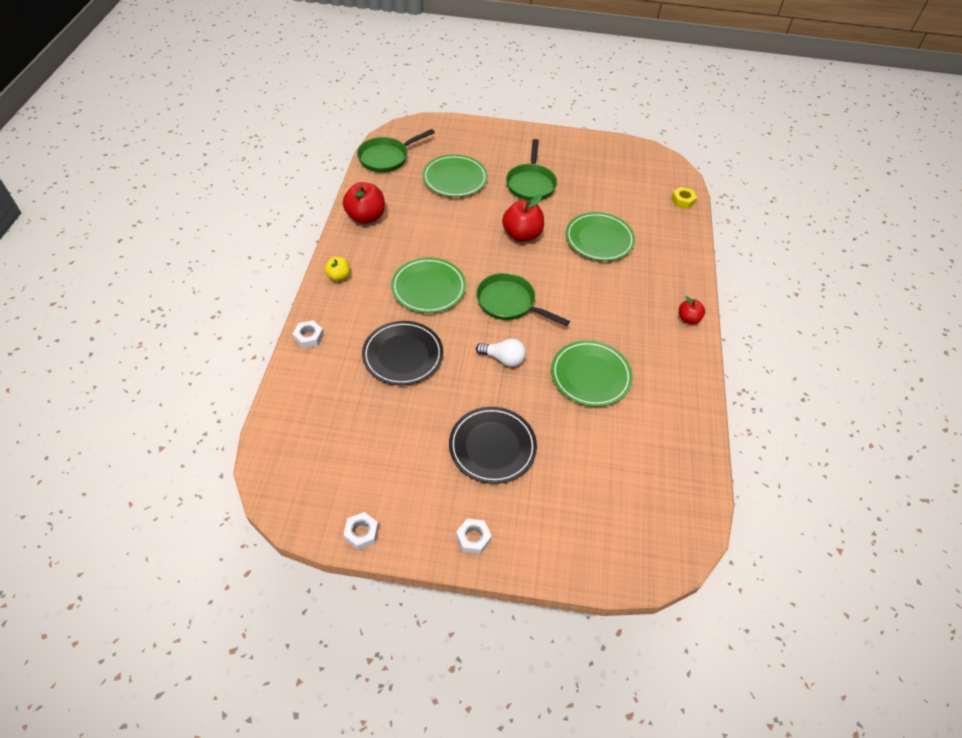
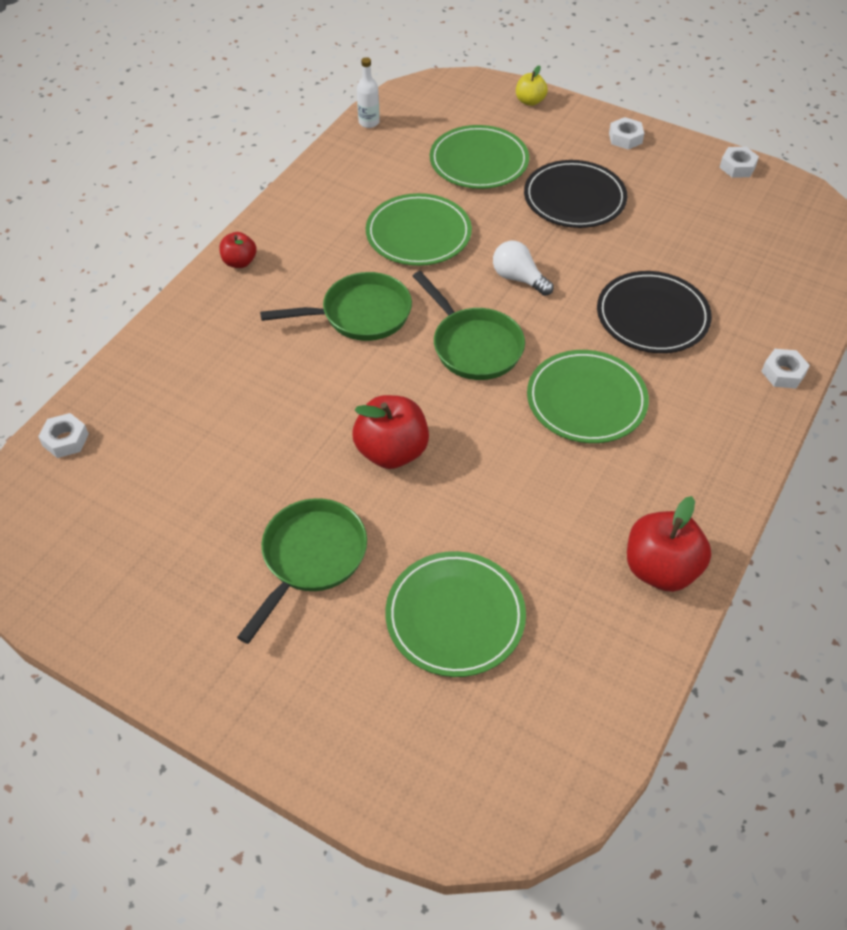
camera: 155 degrees left, 0 degrees up
(339, 276) = (728, 458): yellow apple -> yellow apple (530, 101)
(386, 158) = (582, 725): green pan -> green pan (360, 314)
(599, 239) = (269, 408): green plate -> green plate (479, 161)
(682, 201) = (65, 440): yellow nut -> white nut
(702, 480) = (369, 122): none -> white bottle

